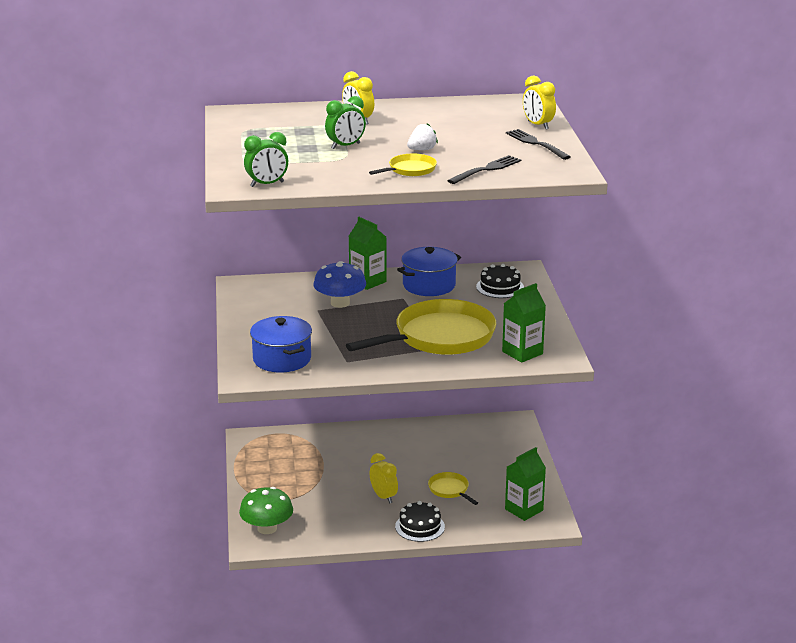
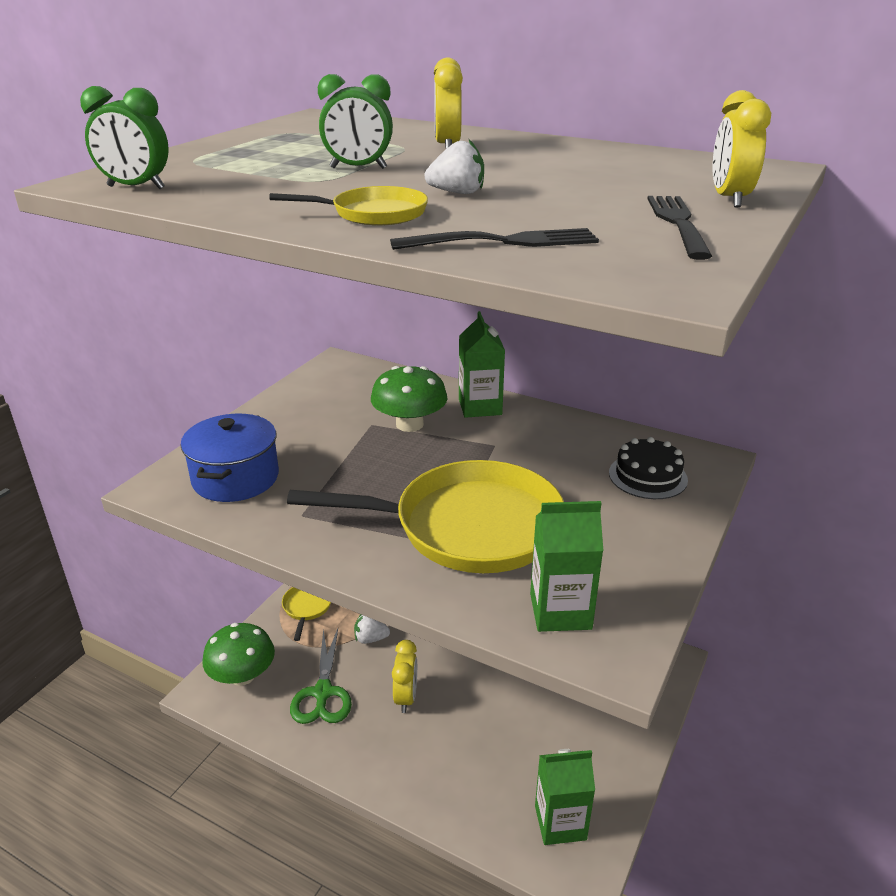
camera: 35 degrees right, 5 degrees up
(327, 480) = (370, 639): none -> white strawberry
(330, 515) = (322, 693): none -> green scissors
(340, 303) = (409, 424): blue mushroom -> green mushroom
(420, 526) = (401, 772): black cake -> none
(429, 285) = (550, 438): blue pot -> none
(450, 490) = (492, 730): yellow pan -> yellow pan (307, 607)

